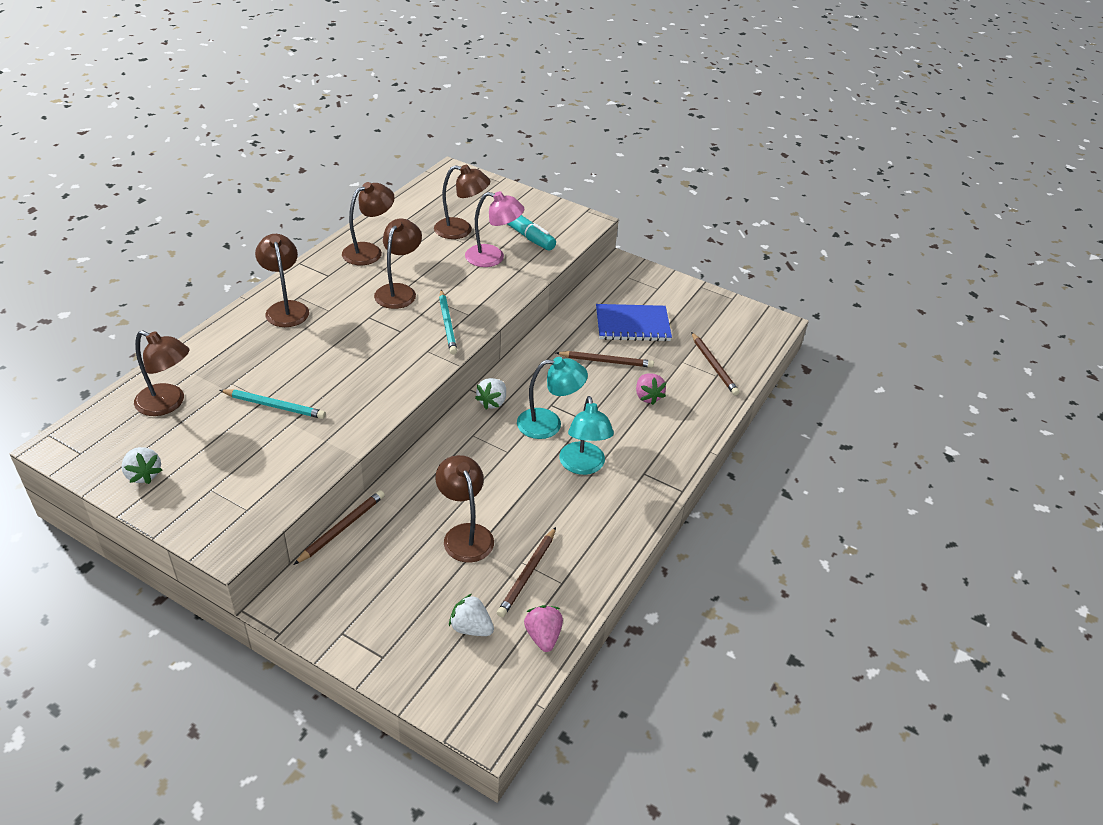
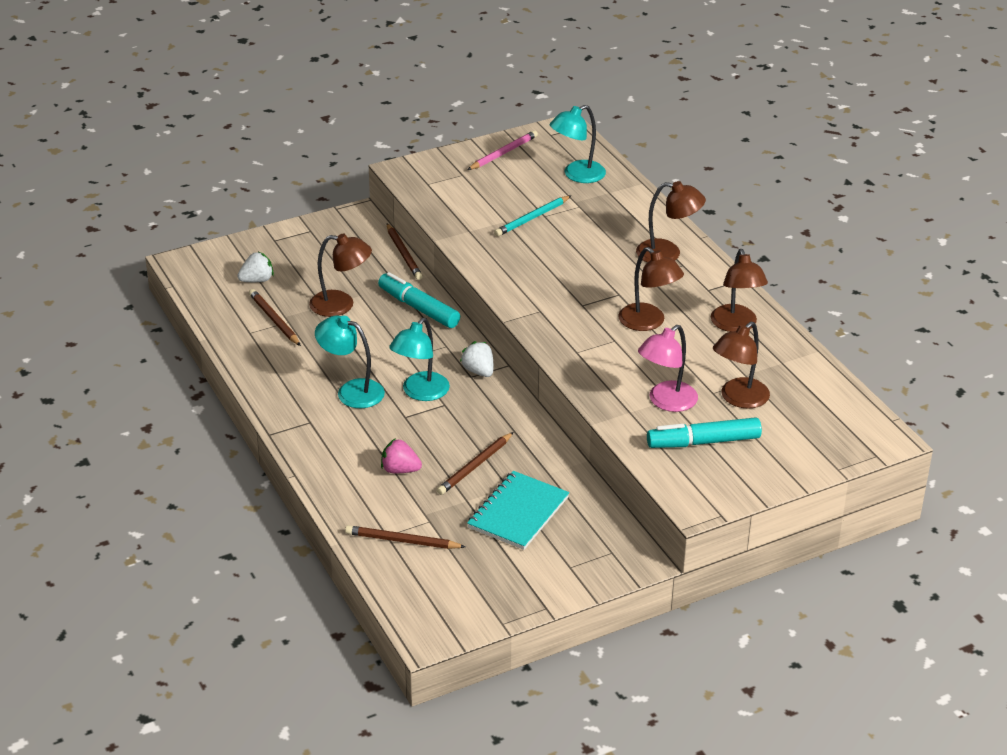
camera: 125 degrees right, 5 degrees down
(143, 474) = (503, 153): white strawberry -> pink pencil
(168, 404) = (577, 175): brown lamp -> turquoise lamp
(429, 476) = (418, 308): none -> turquoise marker
(447, 324) = (571, 334): turquoise pencil -> none
(543, 636) = (216, 307): pink strawberry -> none
(632, 325) = (518, 513): blue notebook -> turquoise notebook

